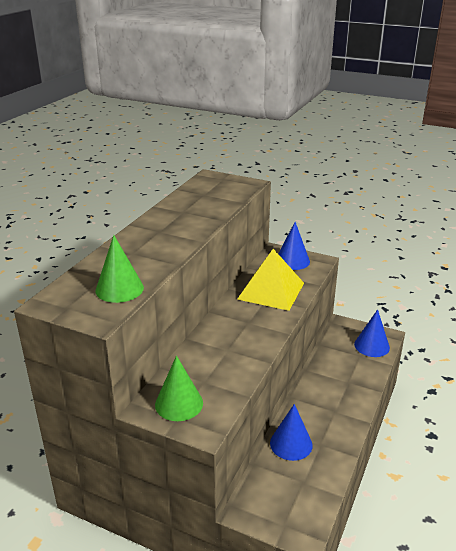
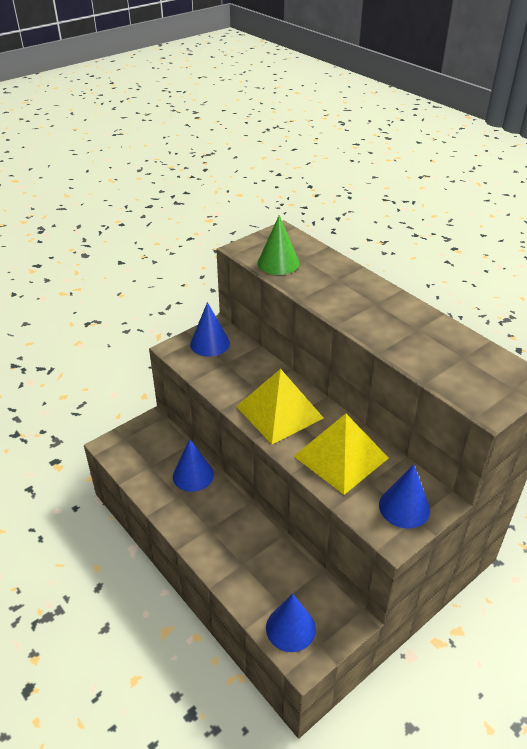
camera: 115 degrees right, 10 degrees up
(179, 403) = (210, 343): green cone -> blue cone
(247, 329) = (279, 412): none -> yellow pyramid

